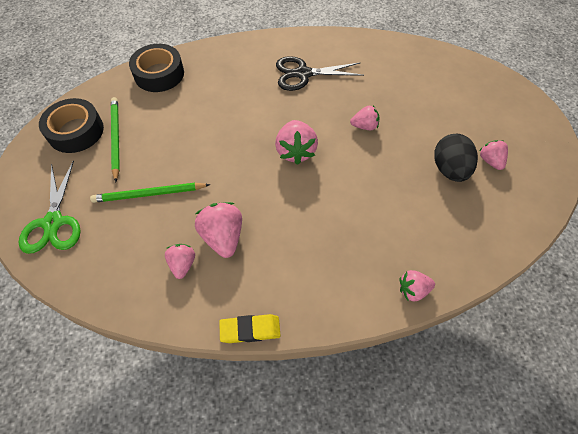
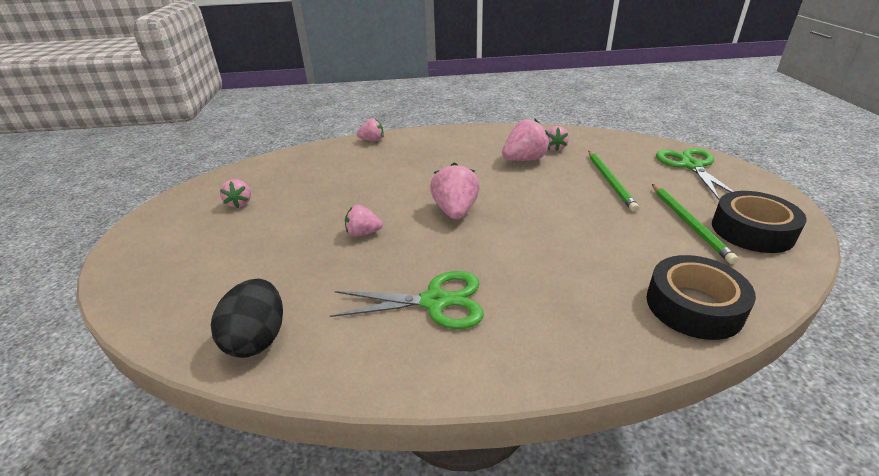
camera: 175 degrees left, 25 degrees down
(149, 194) = (610, 181): green pencil -> green pencil turned 90 degrees clockwise
(223, 237) = (524, 160): pink strawberry -> pink strawberry turned 105 degrees counterclockwise
(250, 330) = (493, 127): yellow eraser -> none
(303, 74) = (435, 301): black scissors -> green scissors
(449, 169) = (290, 197): black egg -> black egg (257, 339)

